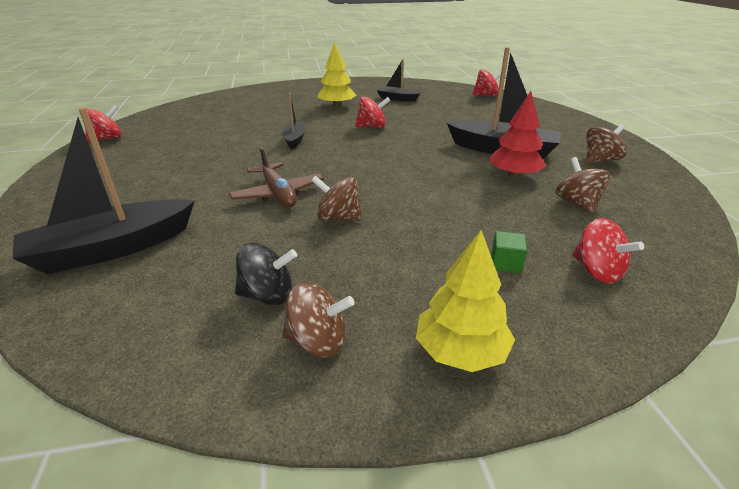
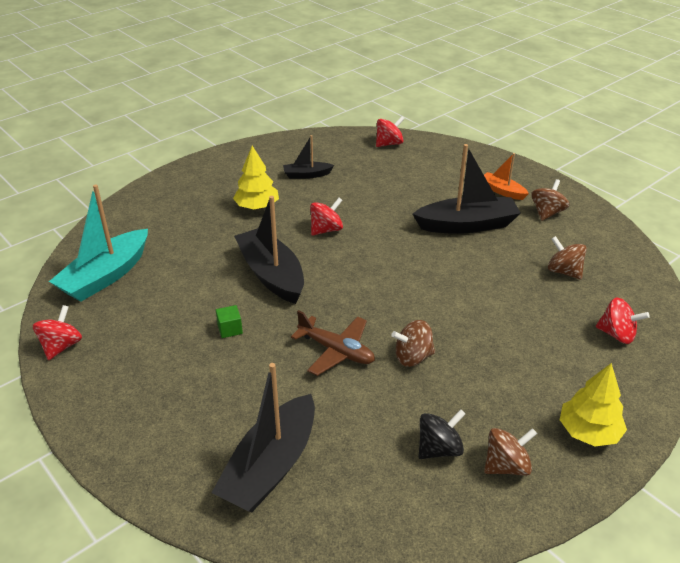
camera: 30 degrees left, 5 degrees up
(188, 115) = (106, 276): none -> turquoise boat
(295, 139) = (271, 275): black boat -> black boat, size x1.90
(505, 263) = (561, 351): green cube -> green cube (230, 329)
(514, 175) = (499, 255): red tree -> none
(564, 138) = (502, 191): none -> orange boat

